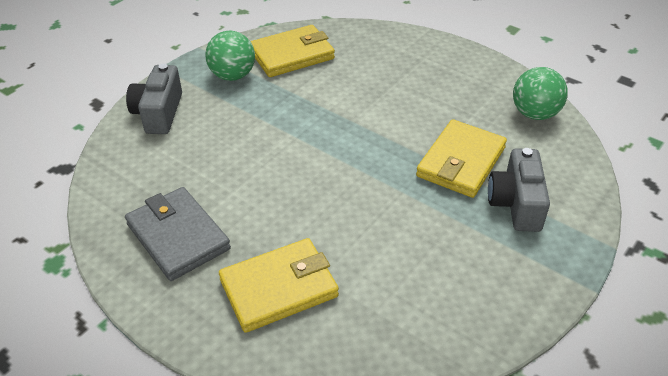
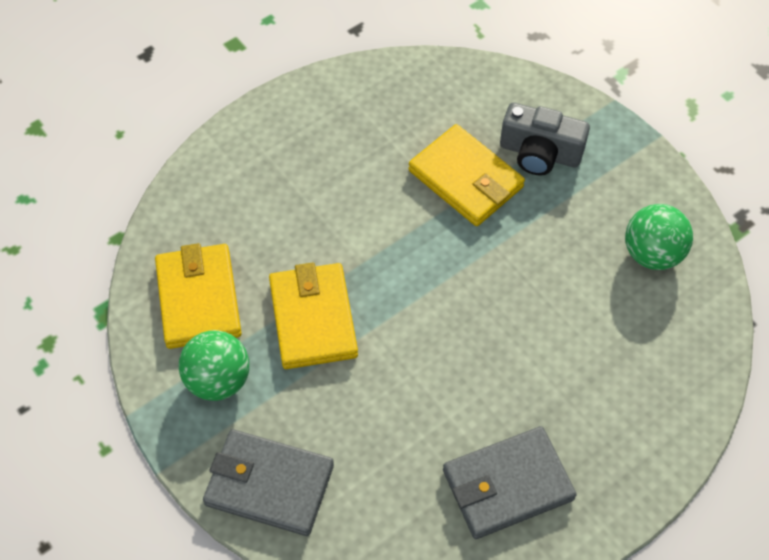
camera: 75 degrees left, 15 degrees up
(159, 113) = (269, 485): grey camera -> grey wallet
(279, 288) = (604, 395): yellow wallet -> yellow wallet (313, 319)
(534, 114) = (409, 85): green ball -> green ball (652, 254)

